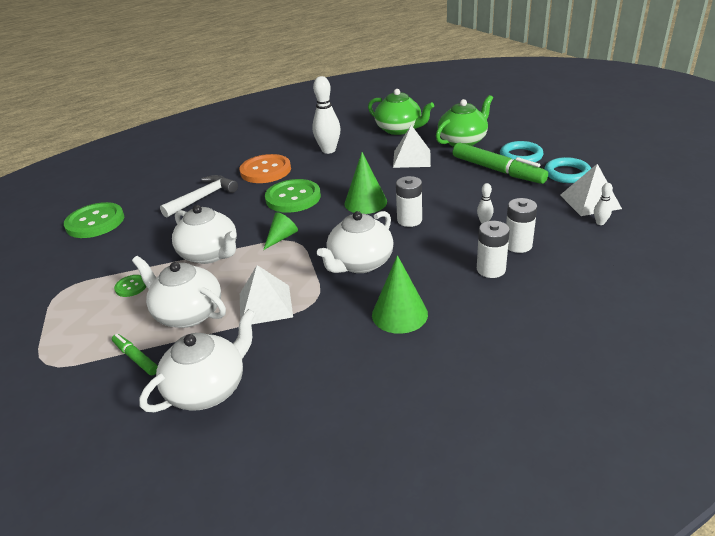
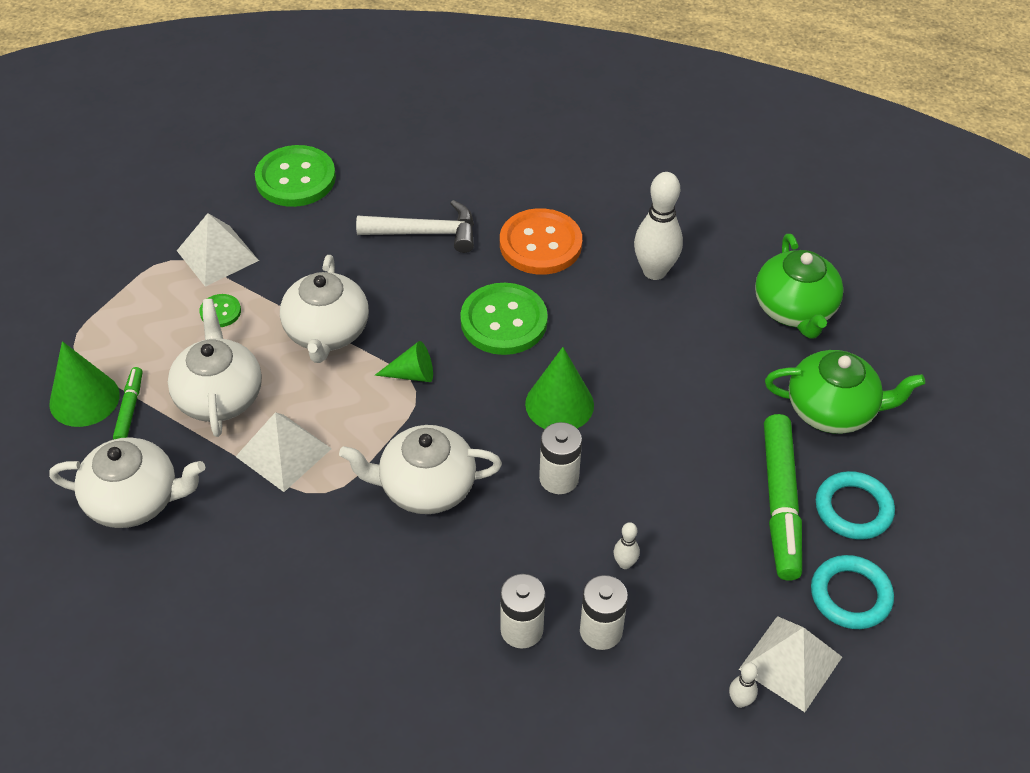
camera: 45 degrees right, 15 degrees up
(399, 314) = (364, 587): green cone -> green cone (84, 399)
(411, 158) = (720, 380): white pyramid -> white pyramid (217, 255)

